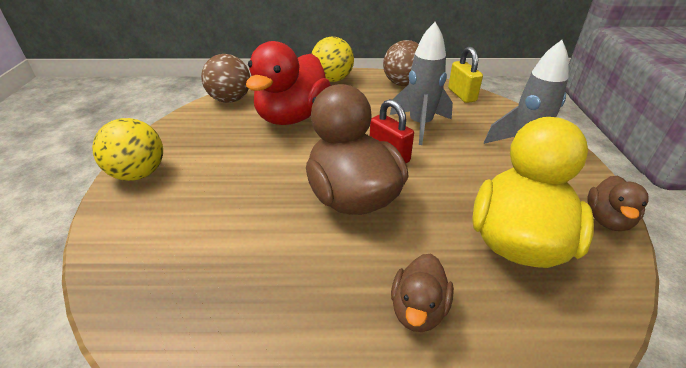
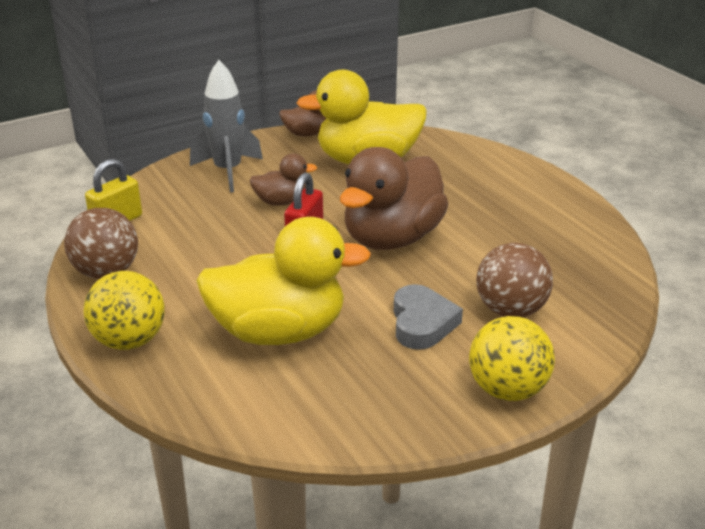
camera: 120 degrees left, 5 degrees down
(230, 100) = (276, 417): brown ball -> brown ball (510, 310)
(237, 168) = (422, 323): none -> grey heart
(292, 117) = (279, 331): red duck -> yellow duck
(418, 309) = (472, 184): brown duck -> brown duck (281, 202)
(420, 125) = (223, 233): grey rocket -> none

